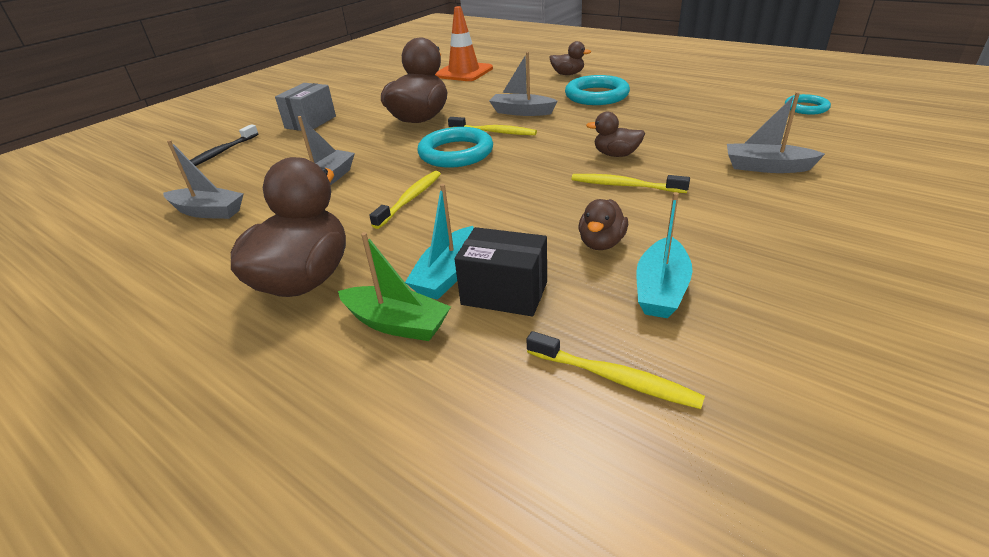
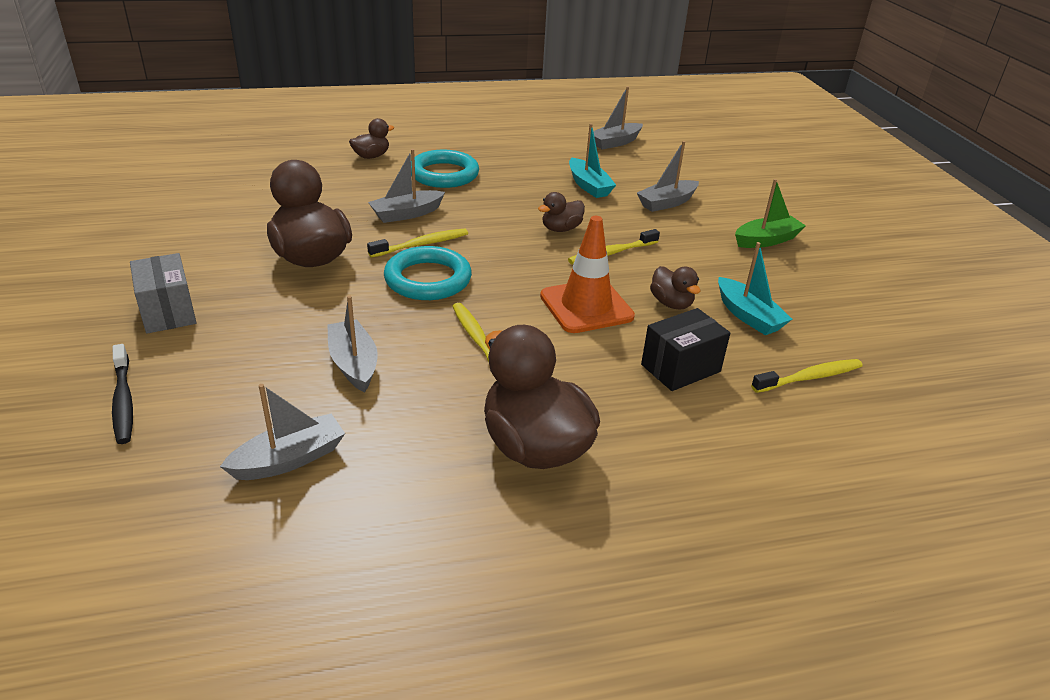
camera: 55 degrees left, 0 degrees up
(397, 324) = (660, 428): green boat -> green boat (766, 240)
(448, 274) = (624, 378): turquoise boat -> turquoise boat (588, 186)
(464, 72) = (242, 183): orange traffic cone -> orange traffic cone (586, 306)
(806, 108) = (615, 142): turquoise ring -> grey boat

